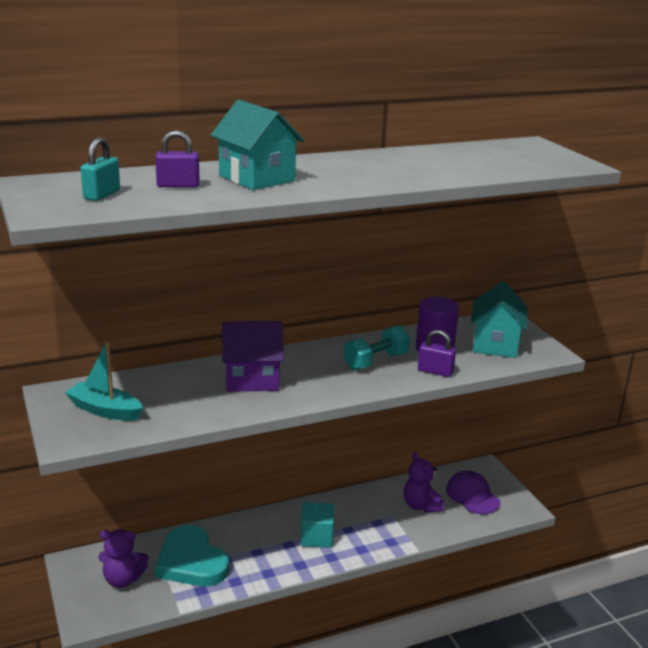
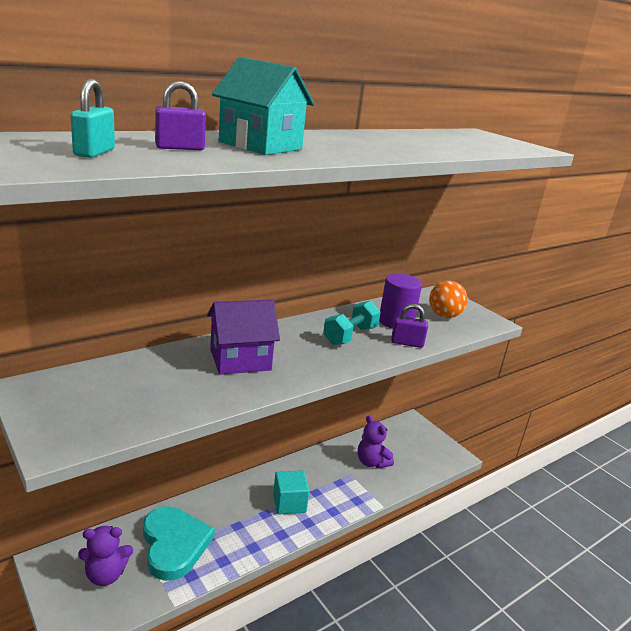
camera: 15 degrees left, 0 degrees up
(105, 410) = (91, 404): turquoise boat -> none
(191, 562) = (174, 544): turquoise heart -> turquoise heart turned 150 degrees counterclockwise
(472, 496) = (411, 448): purple cap -> none
(495, 344) = (444, 316): turquoise house -> orange ball

